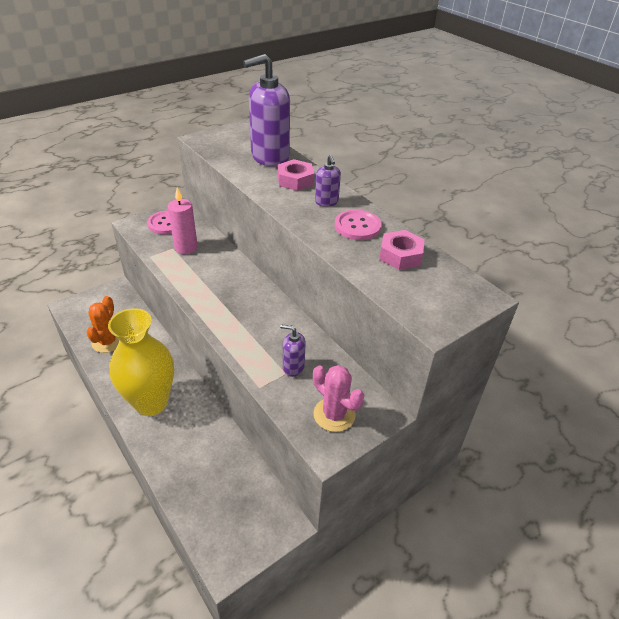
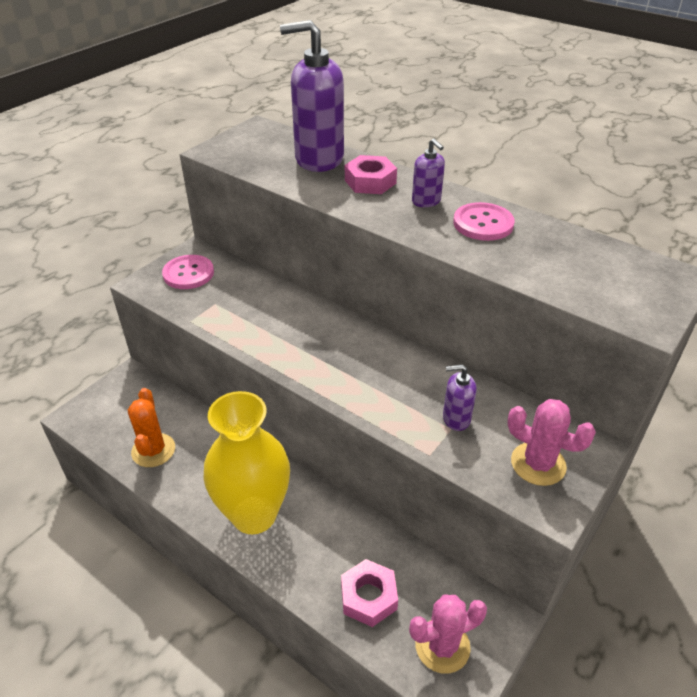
camera: 15 degrees left, 0 degrees up
(186, 248) = (233, 299): pink candle -> none
(232, 529) = (442, 646): none -> pink cactus
(269, 157) = (318, 159): purple soap dispenser -> purple soap dispenser turned 45 degrees clockwise
(400, 255) = (556, 248): pink nut -> pink nut (368, 597)

